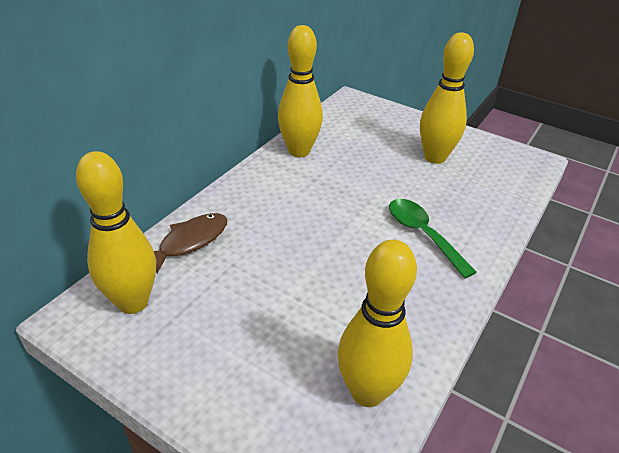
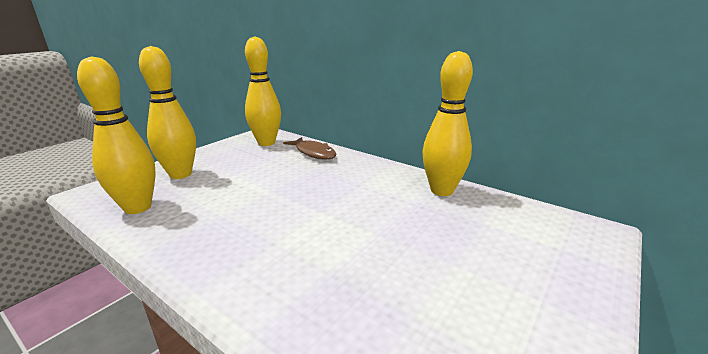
camera: 95 degrees right, 15 degrees down
(422, 234) = (293, 257): green spoon -> none
(435, 157) = (470, 295): yellow bowling pin -> yellow bowling pin (180, 174)

